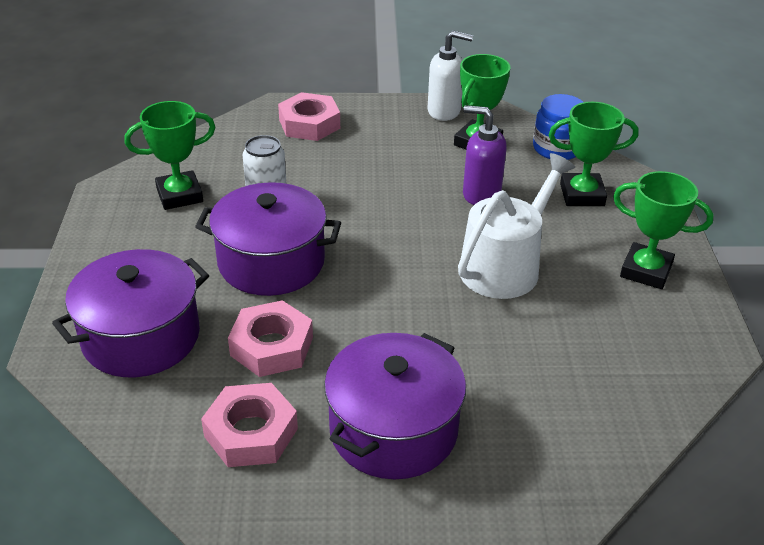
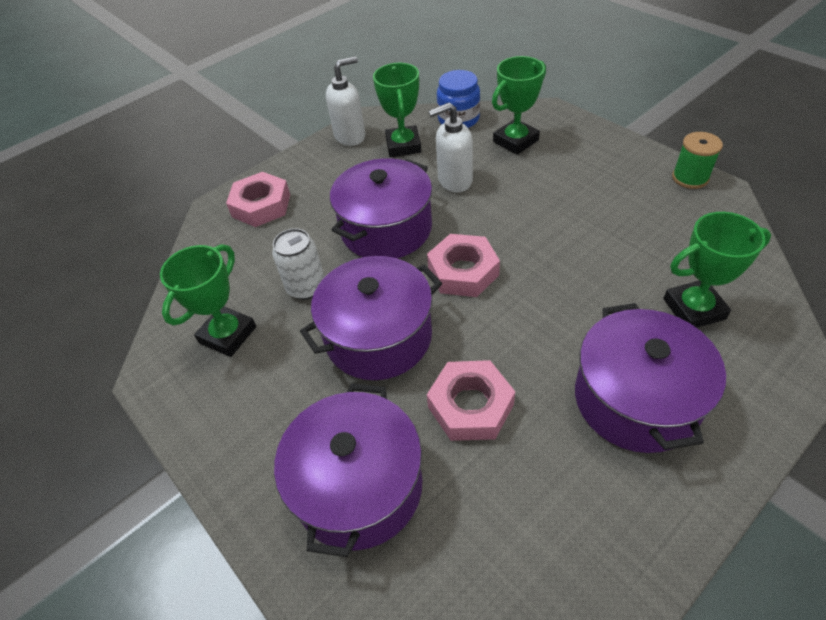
camera: 35 degrees left, 10 degrees up
(251, 432) = (551, 491): pink nut -> pink nut (463, 271)
(376, 195) = (386, 229): none -> purple pot
(481, 194) = (454, 181): purple soap dispenser -> white soap dispenser
(505, 266) = (537, 221): white watering can -> none
(646, 271) = (618, 167): green trophy -> green trophy (694, 309)
(705, 321) = (690, 178): none -> green spool

